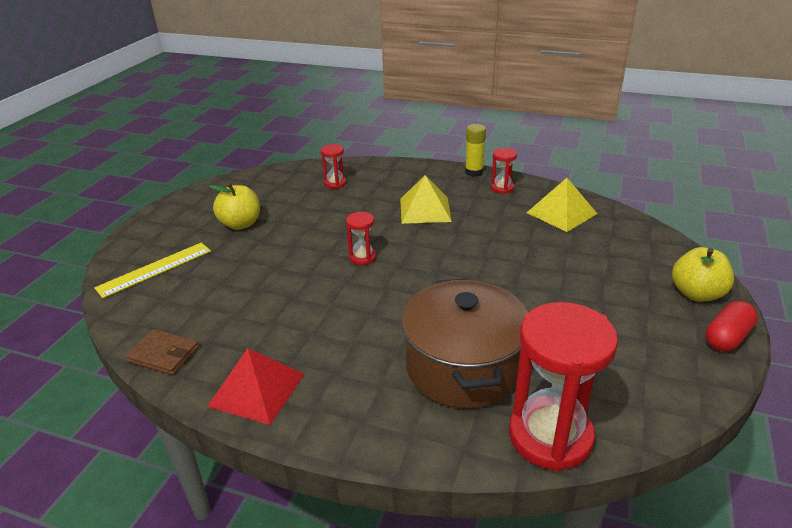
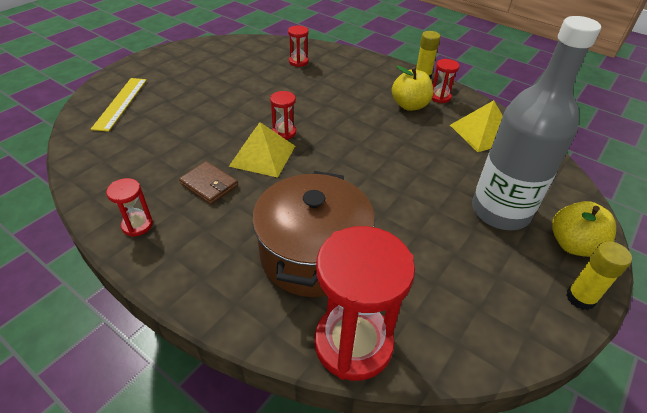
camera: 15 degrees right, 10 degrees up
(155, 269) = (120, 103): yellow ruler -> yellow ruler turned 60 degrees counterclockwise
(164, 354) = (87, 176): brown wallet -> brown wallet (209, 184)
(240, 224) = (204, 80): yellow apple -> yellow apple (410, 105)
(257, 389) = (137, 225): red pyramid -> red hourglass
(425, 210) = (360, 102): yellow pyramid -> yellow pyramid (263, 156)
(617, 281) = (500, 211): none -> grey bottle
(727, 337) = (580, 298): red capsule -> yellow glue stick

